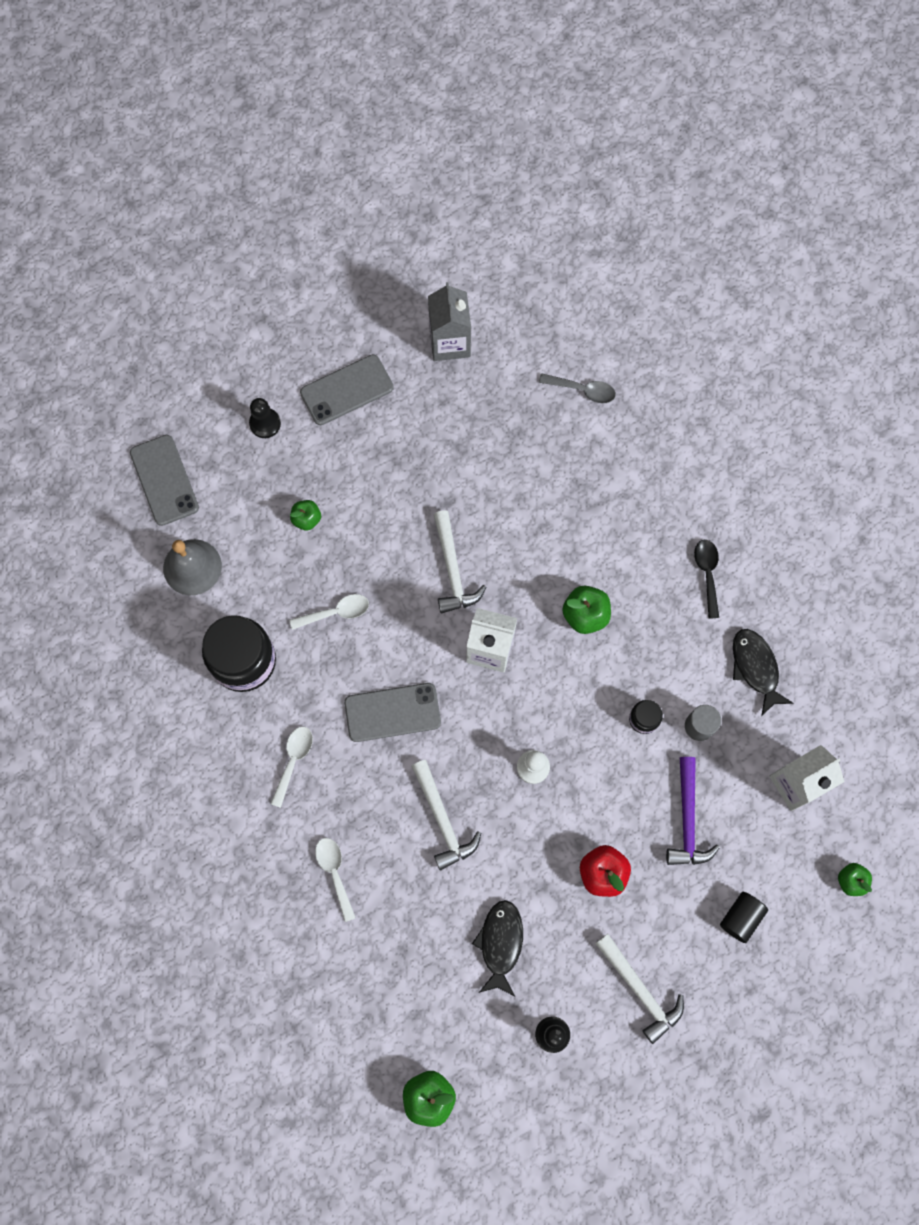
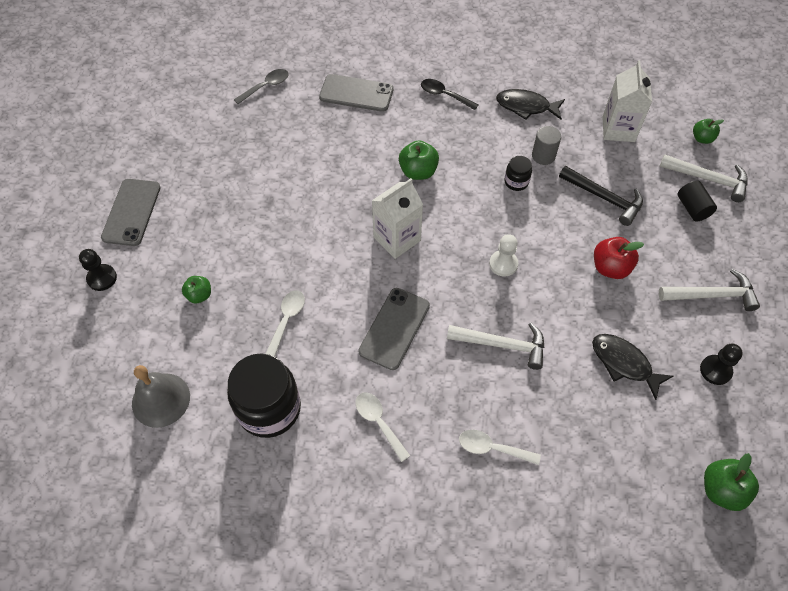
camera: 55 degrees left, 15 degrees down
(164, 480) = (73, 376): grey phone -> grey phone (356, 93)
(449, 342) = (161, 135): grey carton -> none
(453, 569) = (320, 227): white hammer -> white hammer (708, 179)
(687, 819) = (604, 198): purple hammer -> black hammer

